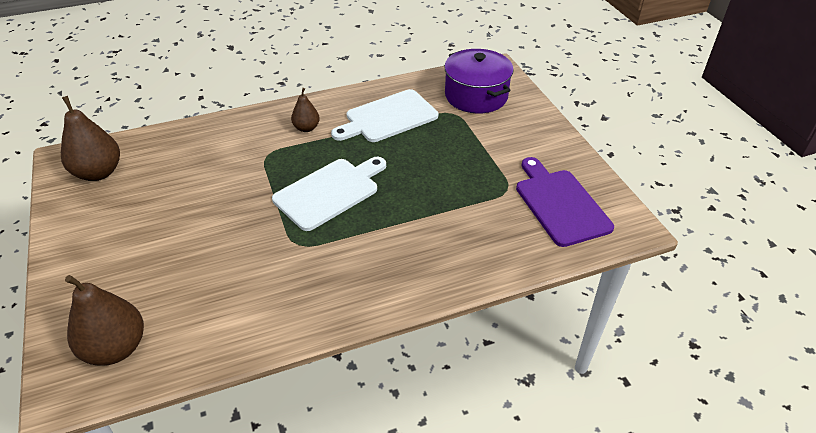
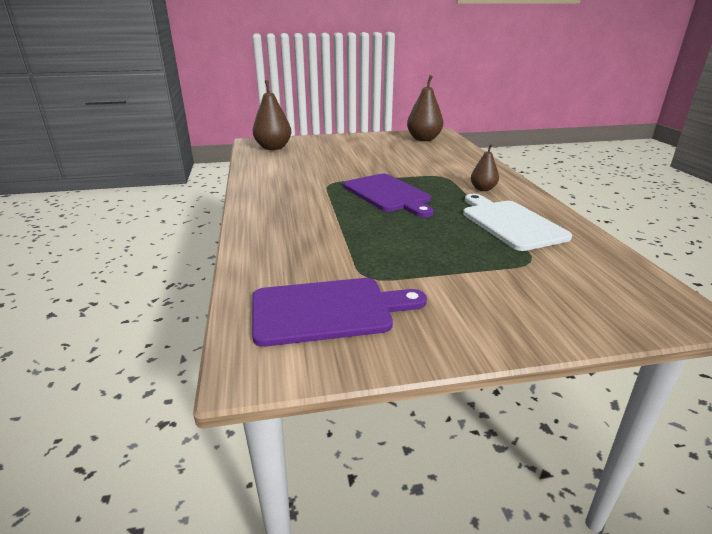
camera: 100 degrees right, 15 degrees down
(330, 192) = (388, 194): white cutting board -> purple cutting board
(476, 96) = (584, 283): purple pot -> none

